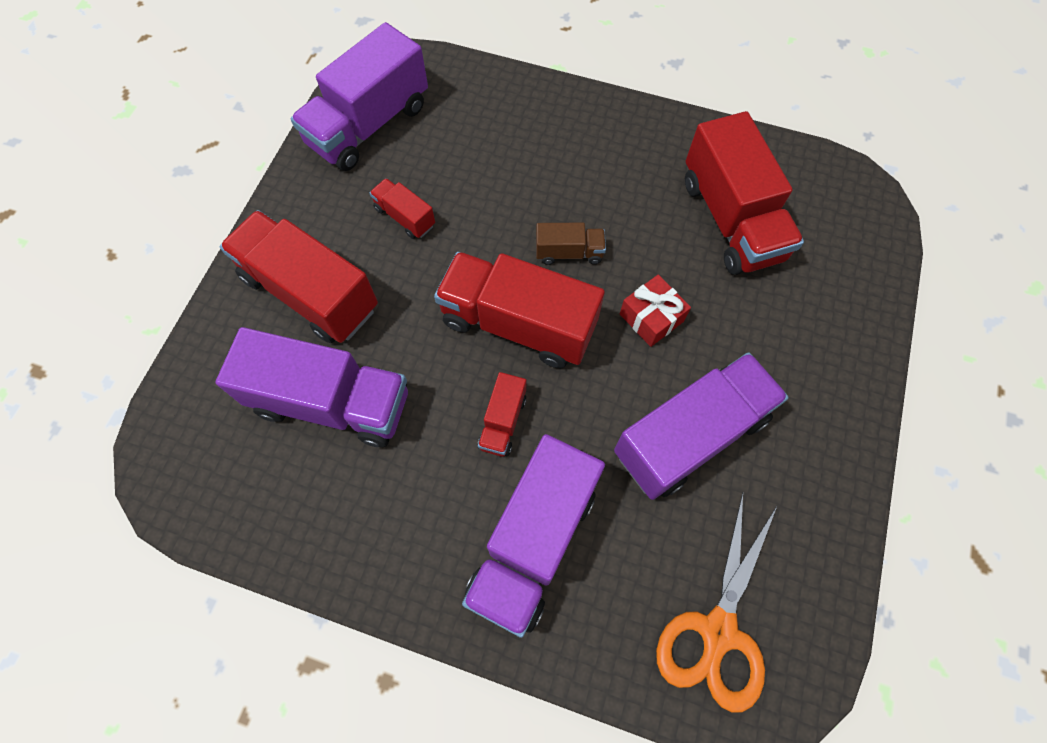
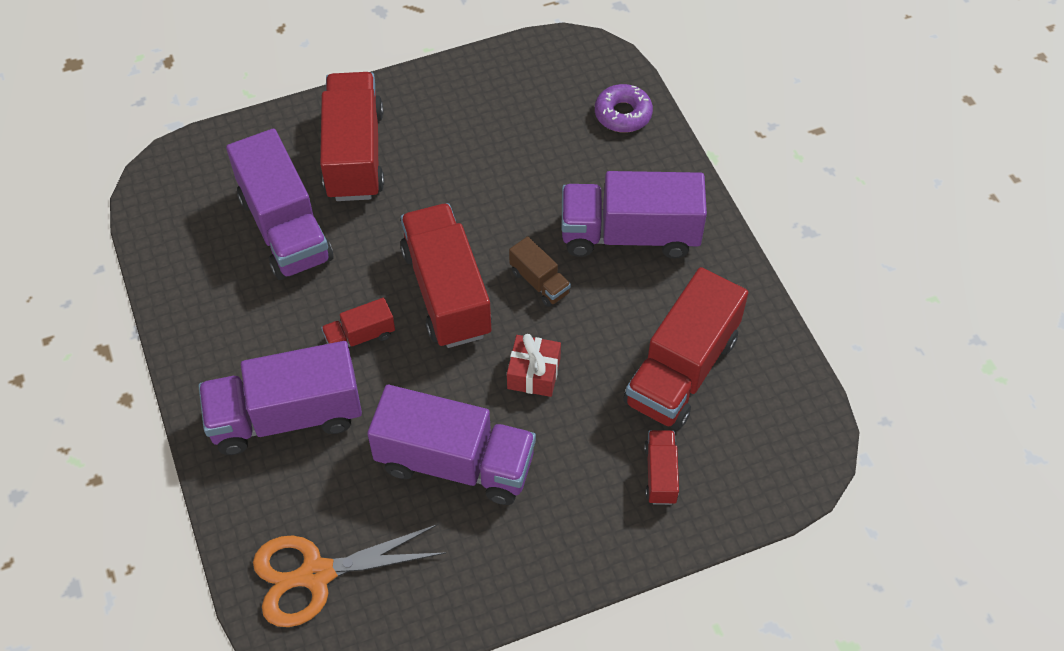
camera: 50 degrees right, 10 degrees down
(369, 125) = (526, 82): purple truck -> purple truck (629, 234)
(405, 217) = (469, 161): red truck -> red truck (660, 474)
(466, 89) = (623, 114): none -> purple donut

